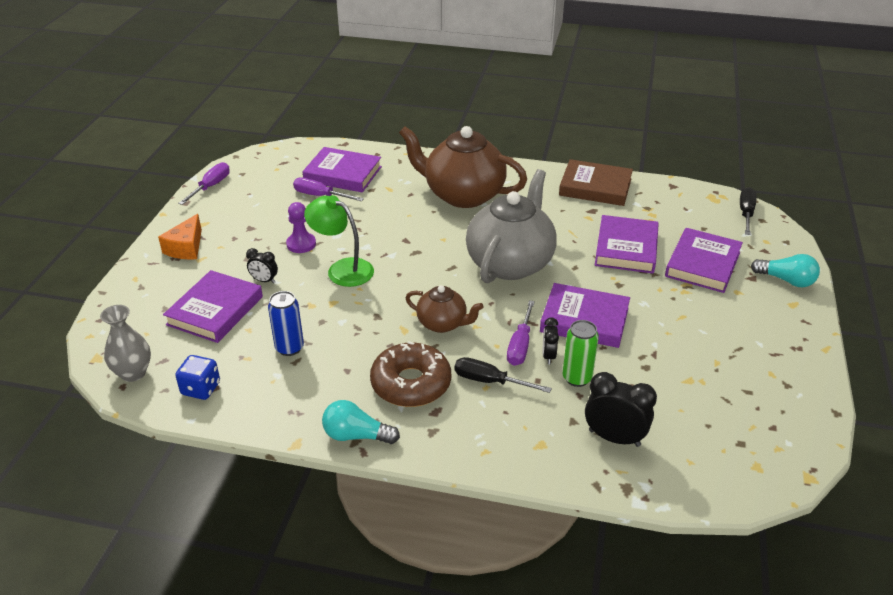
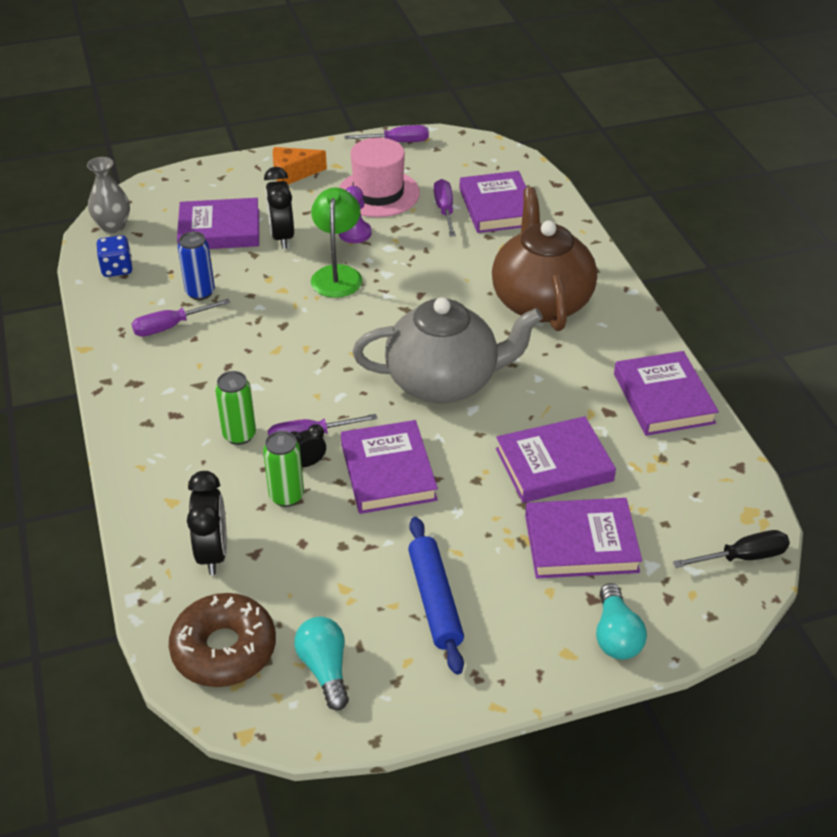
camera: 60 degrees right, 5 degrees up
(264, 217) = (378, 193): none -> pink hat
(264, 280) = (282, 237): black clock -> black clock, size x1.77
(318, 379) = (170, 326): none -> purple screwdriver
(356, 435) = (114, 378): turquoise light bulb -> turquoise light bulb (325, 669)
(411, 383) = (202, 384): brown donut -> brown donut (224, 649)
(443, 324) = (303, 371): brown teapot -> none
(490, 381) = (239, 435): black screwdriver -> green can
(595, 187) = (663, 398): brown book -> purple book
(722, 342) = (435, 600): none -> blue rolling pin

